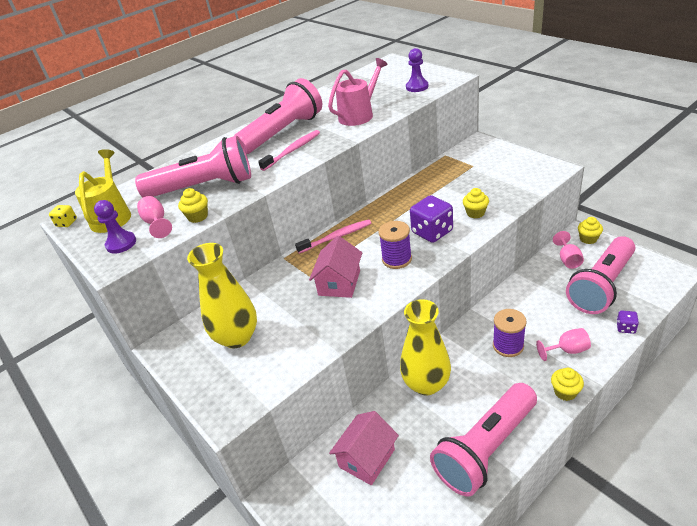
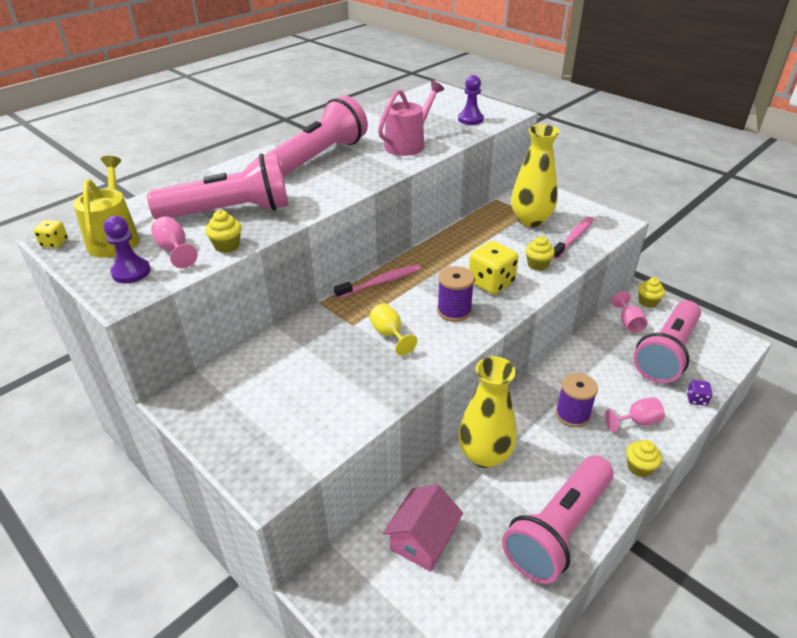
camera: 10 degrees left, 0 degrees up
(237, 337) = (271, 393): yellow vase -> yellow vase (531, 220)
(292, 151) = (334, 178): pink toothbrush -> pink toothbrush (573, 238)
(339, 283) = (389, 334): pink house -> yellow goblet
(432, 232) = (491, 283): purple dice -> yellow dice

